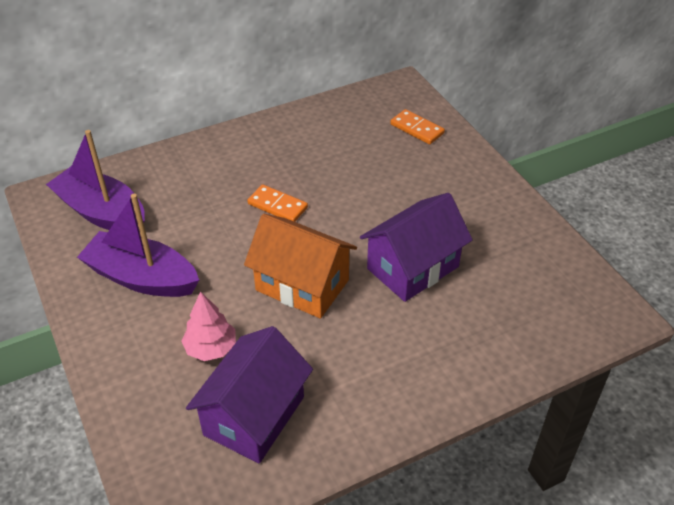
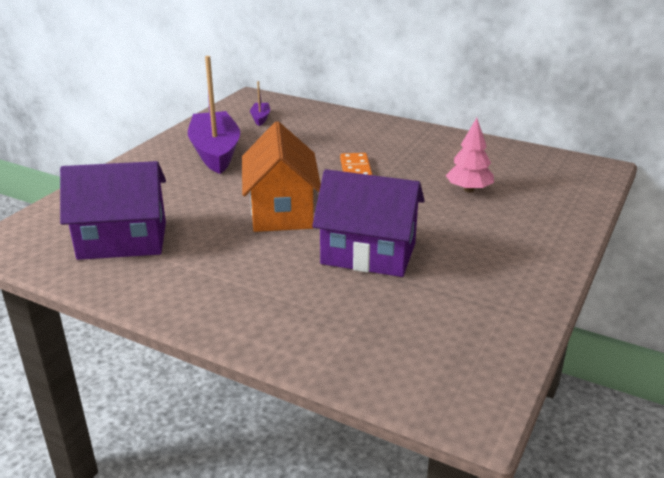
camera: 55 degrees right, 15 degrees down
(102, 212) = (260, 118): purple boat -> purple boat, size x0.43
(211, 348) = (174, 200): pink tree -> pink tree (468, 189)
(417, 129) = (553, 194): orange domino -> none

